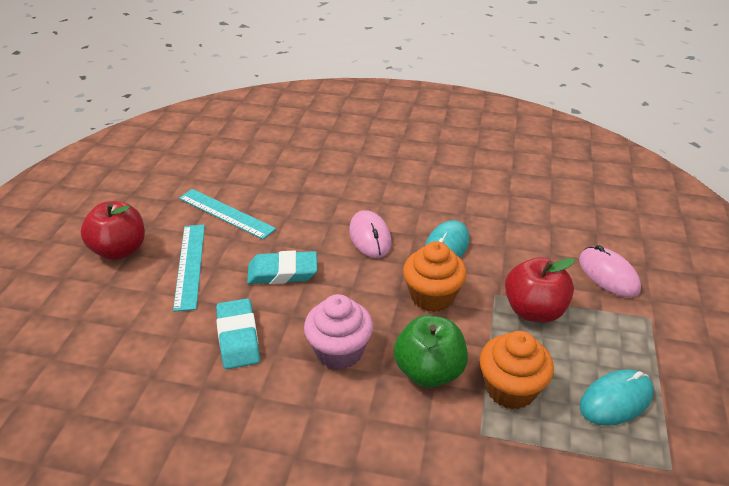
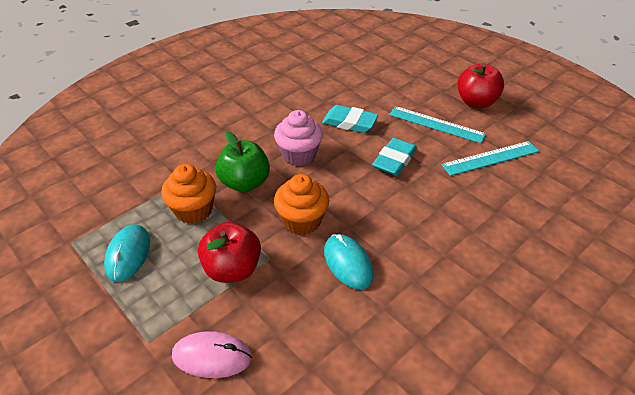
camera: 125 degrees right, 5 degrees up
(370, 237) = (399, 222): pink mouse -> none

